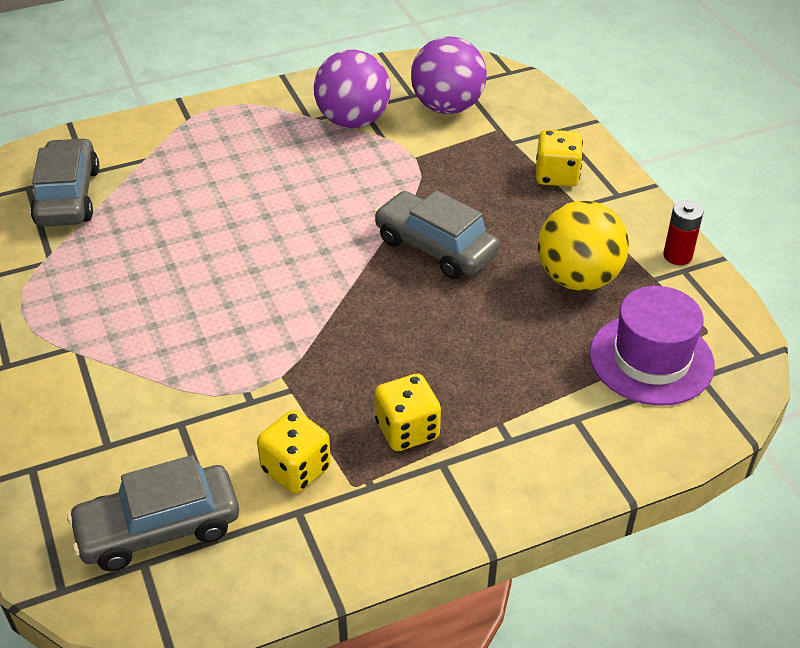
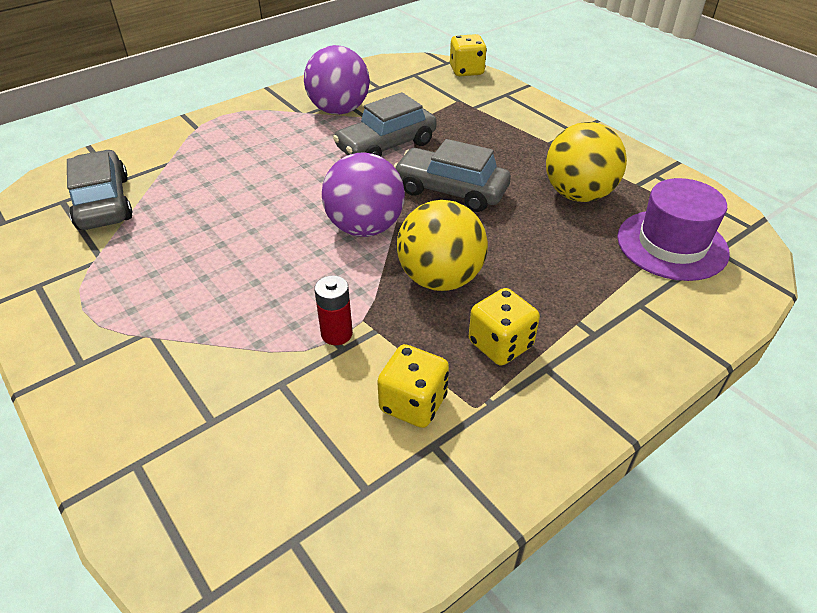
camera: 15 degrees left, 0 degrees up
(158, 529) = (296, 498): grey car -> grey car (386, 146)
(378, 348) = (440, 279): none -> yellow ball
(447, 107) = (410, 91): purple ball -> purple ball (365, 227)
(556, 176) = (520, 125): yellow dice -> yellow dice (466, 71)
(677, 256) = (644, 165): red battery -> red battery (336, 334)

